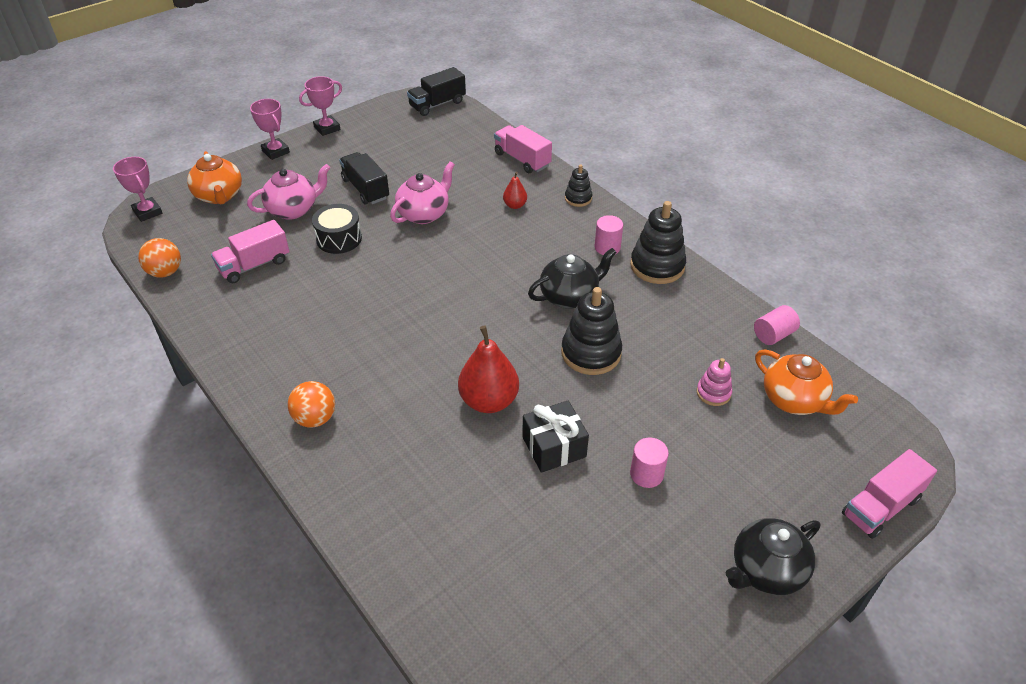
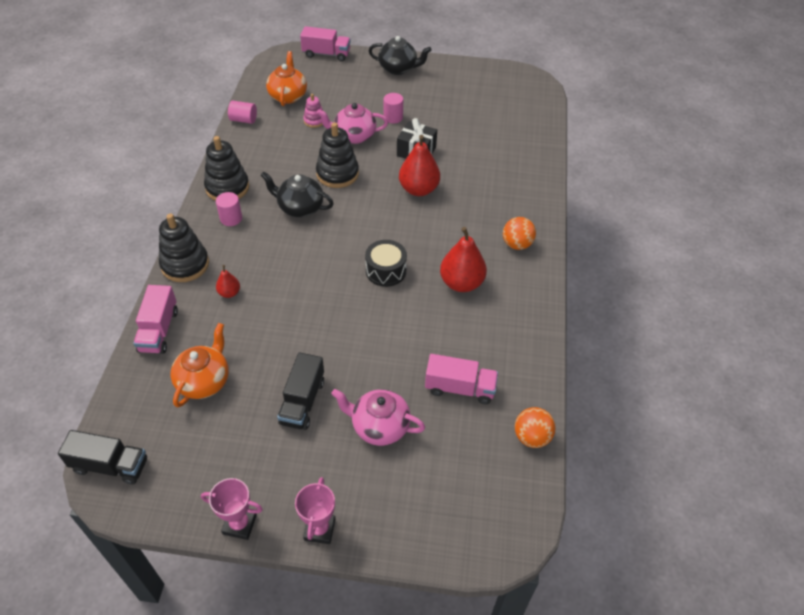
camera: 135 degrees left, 5 degrees up
(147, 212) = (501, 536): pink trophy -> none
(219, 196) = (423, 503): orange teapot -> orange teapot (204, 381)
(334, 339) = (461, 283): none -> red pear
(339, 239) = (377, 364): black drum -> black drum (386, 271)
(424, 214) = (294, 337): pink teapot -> pink teapot (354, 136)
(578, 198) = (185, 264): black stacking toy -> black stacking toy, size x1.82

